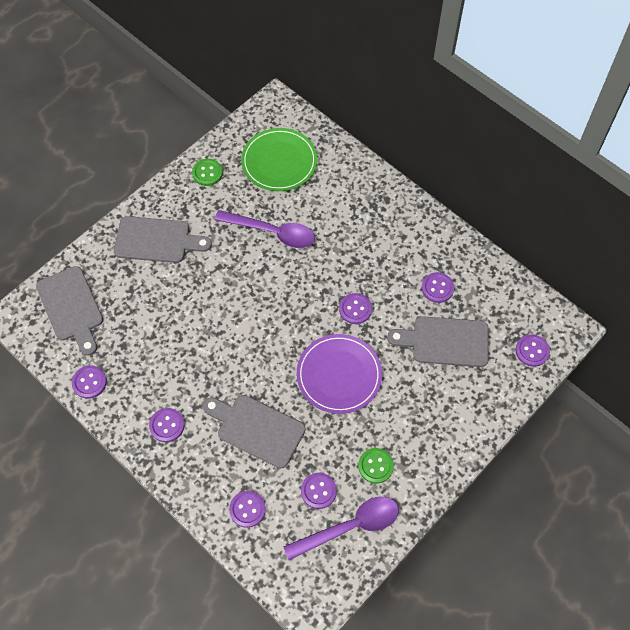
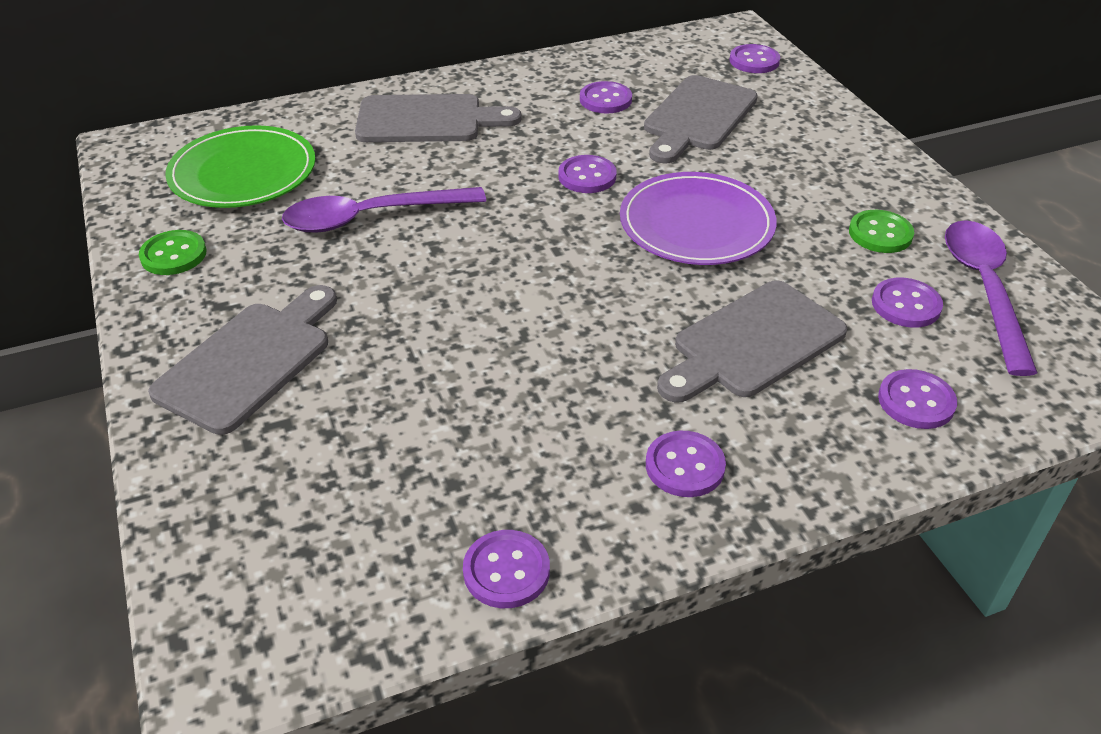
camera: 65 degrees left, 20 degrees down
(71, 307) = (288, 550): grey cutting board -> grey cutting board (427, 120)
(272, 232) = (371, 217): purple spoon -> purple spoon turned 150 degrees counterclockwise

